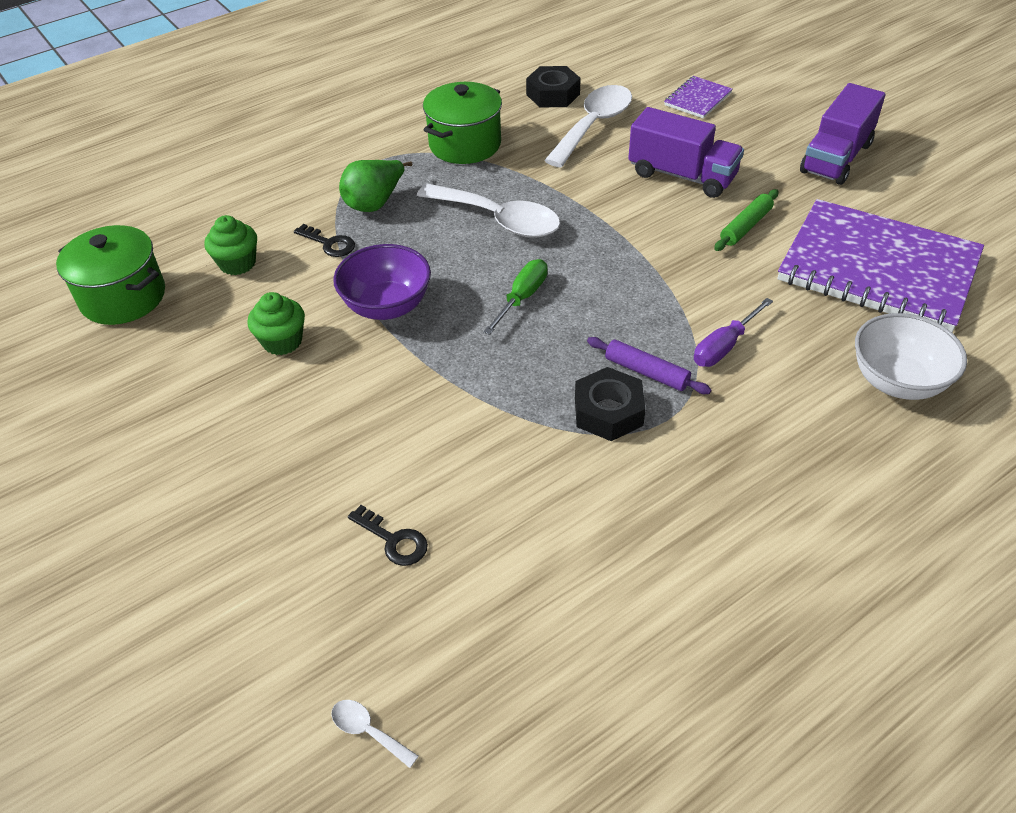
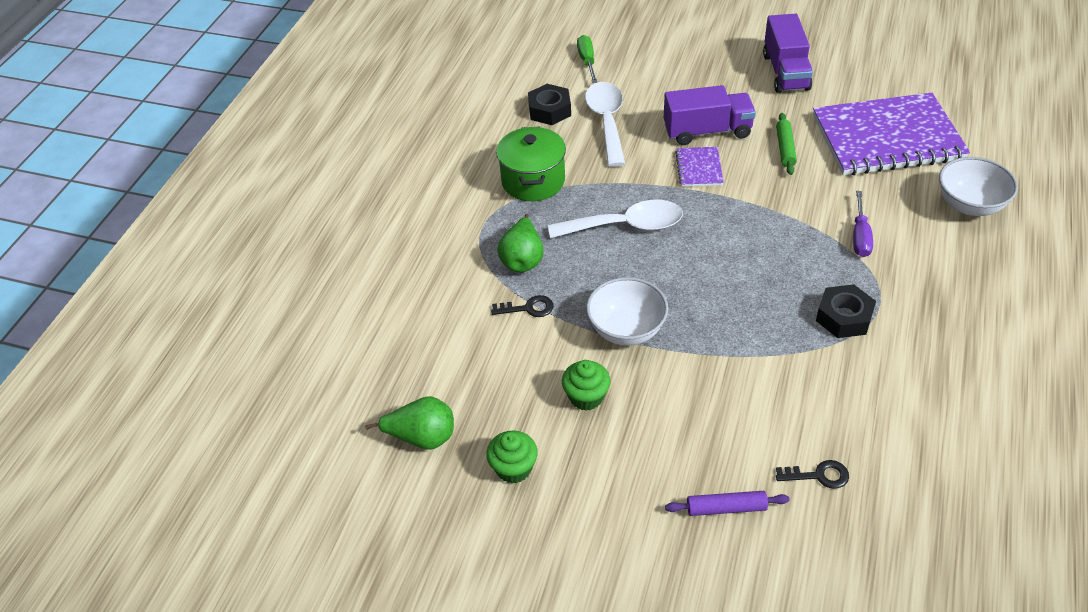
camera: 35 degrees left, 0 degrees up
(123, 297) = (422, 437): green pot -> green pear
(237, 263) = (478, 361): green cupcake -> green cupcake (514, 468)
(368, 731) = (936, 589): white spoon -> none
(387, 306) = (626, 330): purple bowl -> white bowl
(522, 297) = (707, 273): green screwdriver -> green screwdriver (587, 61)
(646, 372) = (836, 279): purple rolling pin -> purple rolling pin (726, 508)
(697, 99) = (653, 68): purple notebook -> purple notebook (699, 168)

